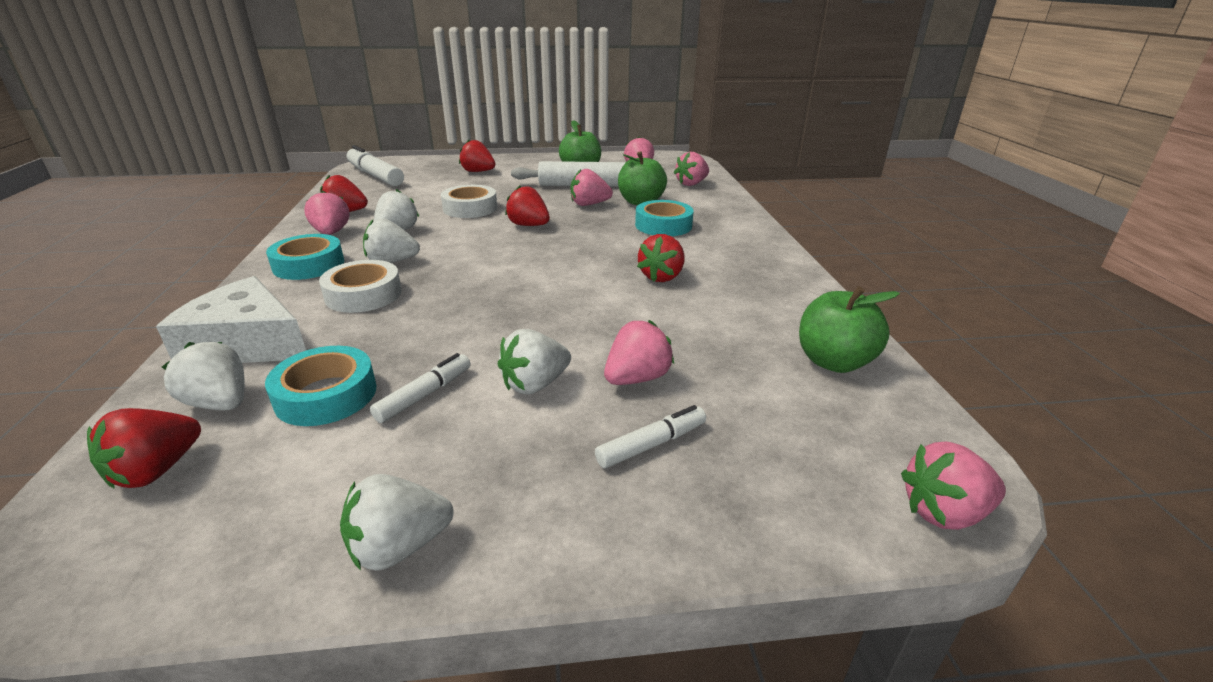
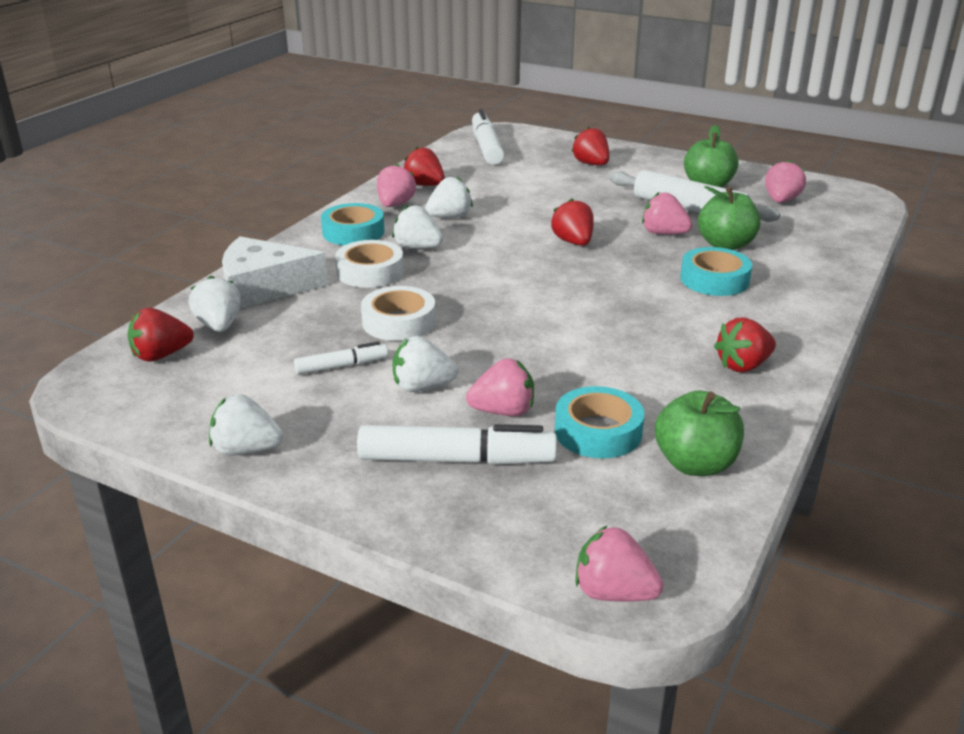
camera: 35 degrees right, 0 degrees up
(247, 343) = (264, 287): white cheese -> white cheese turned 60 degrees counterclockwise
(326, 395) = (282, 343): turquoise tape -> turquoise tape (598, 431)
(470, 208) = (538, 208): white tape -> white tape (399, 322)
(651, 444) = (456, 460): white marker -> white marker, size x1.83
(661, 277) = (638, 334): red strawberry -> red strawberry (743, 365)
(691, 184) = (821, 236): pink strawberry -> none

